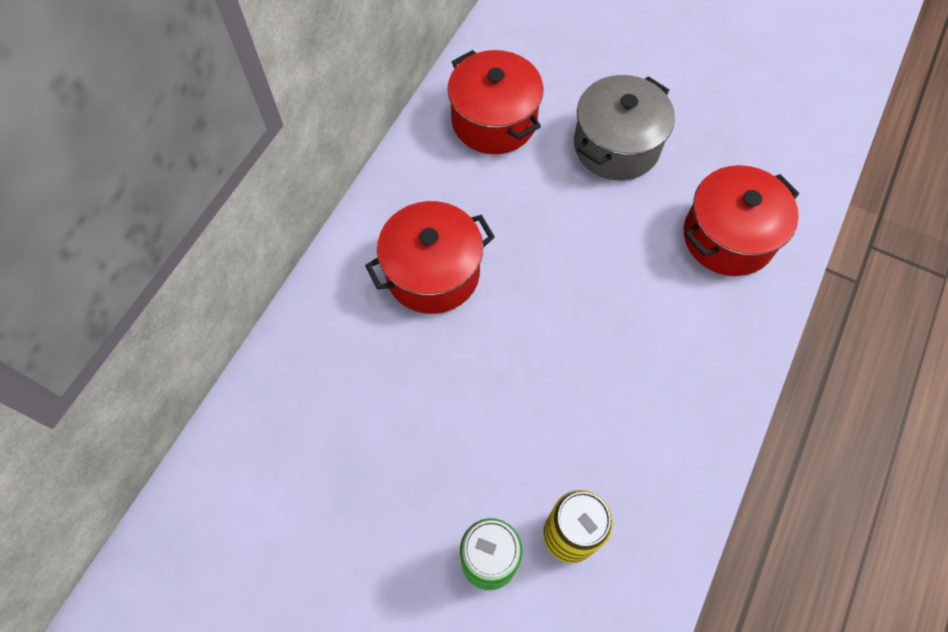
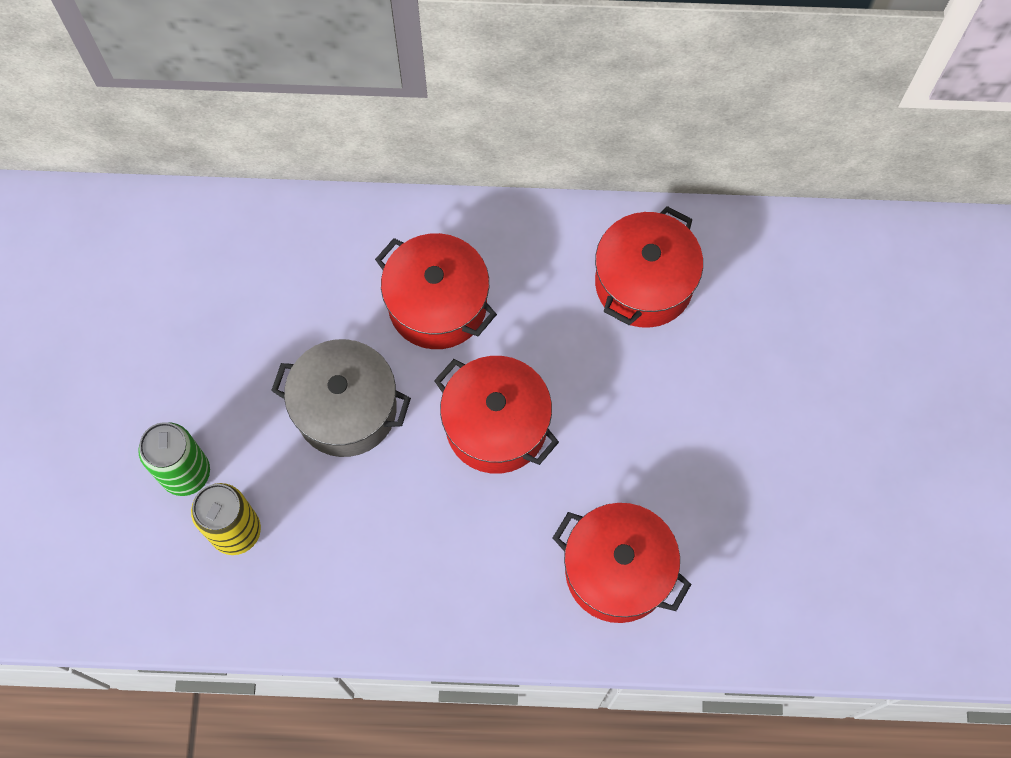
camera: 65 degrees right, 5 degrees up
(565, 272) = (496, 425): none -> red pot
(616, 145) = (676, 417): grey pot -> grey pot (346, 409)

